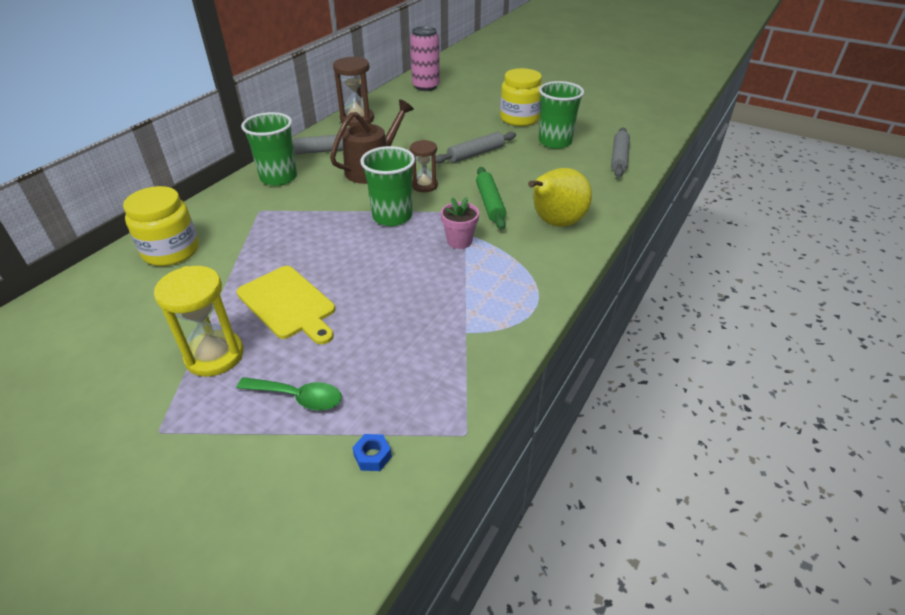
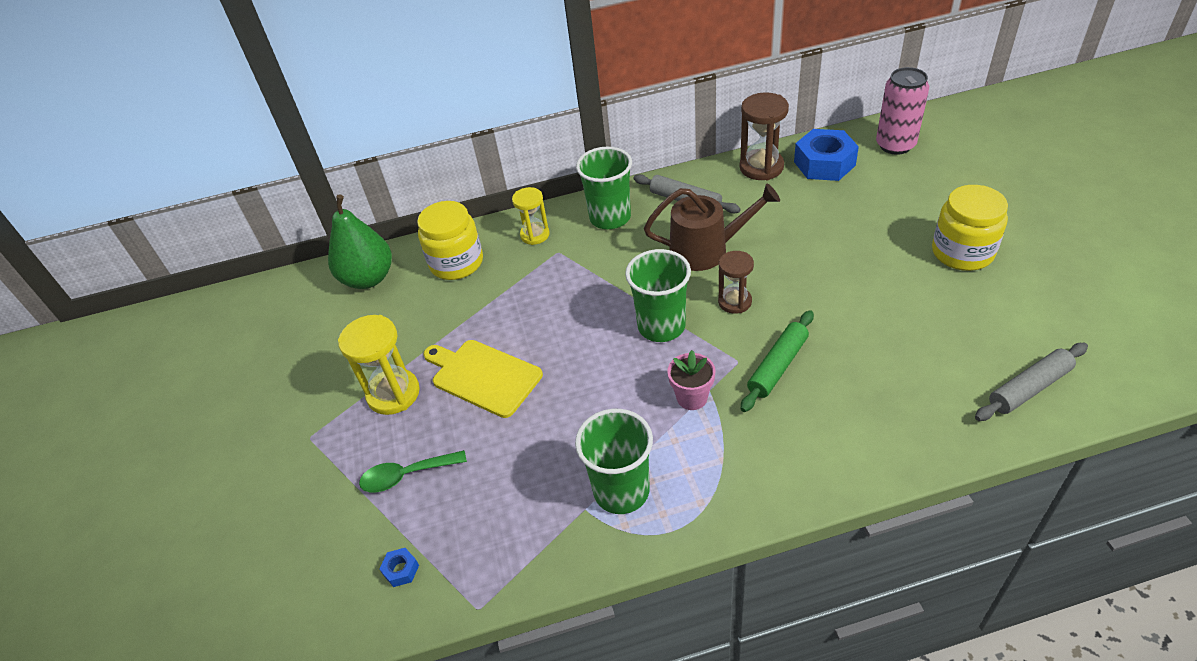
camera: 50 degrees right, 5 degrees up
(84, 297) = (368, 278): none -> green pear
(226, 208) = (535, 235): none -> yellow hourglass
(288, 304) = (483, 376): yellow cutting board -> yellow cutting board turned 120 degrees clockwise
(298, 397) = (406, 475): green spoon -> green spoon turned 105 degrees clockwise
(395, 106) = (824, 163): none -> blue nut
(475, 154) = (841, 284): grey rolling pin -> none
(555, 142) = (966, 315): green cup -> green cup (621, 491)
(555, 223) = (820, 438): yellow pear -> none

